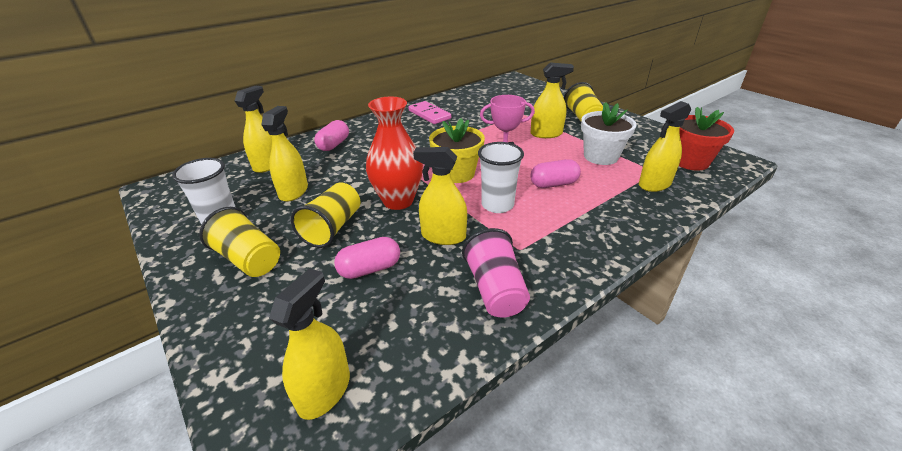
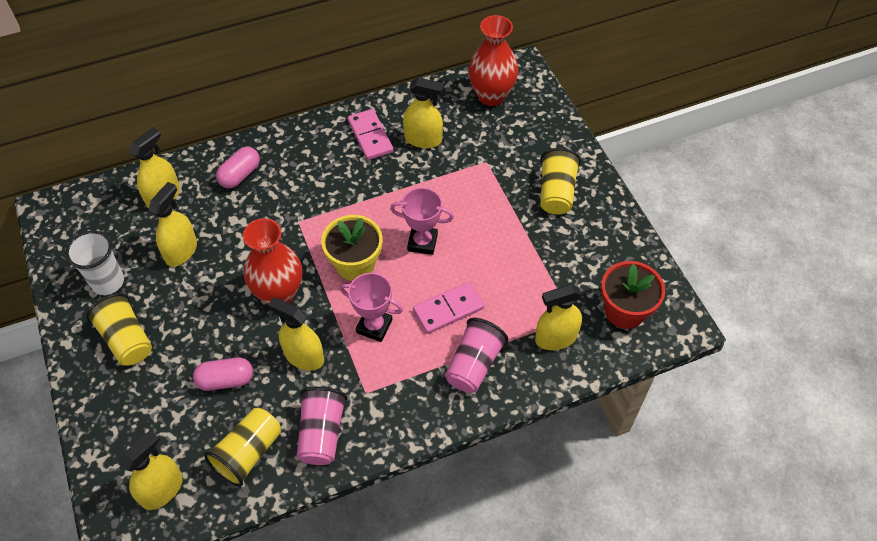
camera: 15 degrees right, 20 degrees up
(332, 228) = (207, 317): yellow cup -> yellow cup (248, 453)
(497, 205) = (374, 326): white cup -> pink trophy
(503, 89) = (491, 96): none -> red vase
(546, 134) = (491, 214): yellow spray bottle -> yellow spray bottle (423, 139)
(553, 184) = (448, 309): pink capsule -> pink domino
(600, 156) = (529, 275): white flower pot -> none
(603, 211) = (474, 364): none -> pink cup

